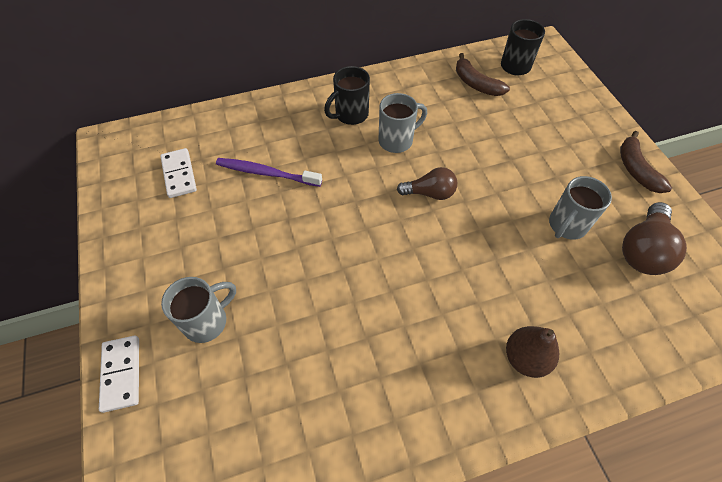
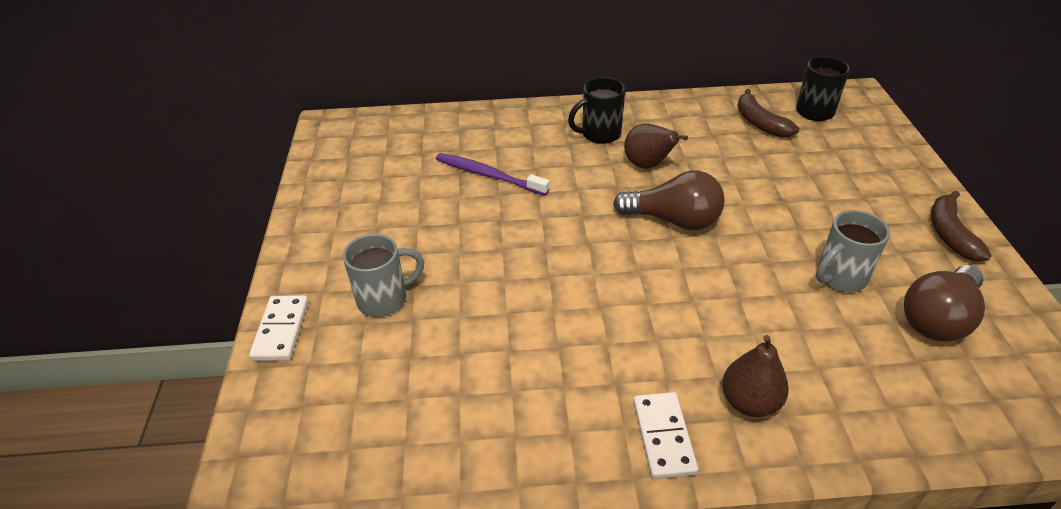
camera: 15 degrees right, 15 degrees down
(179, 174) = (394, 163): white domino -> white domino (664, 437)
(397, 140) = (647, 165): grey mug -> brown pear
(430, 193) = (673, 220): brown light bulb -> brown light bulb, size x1.51

